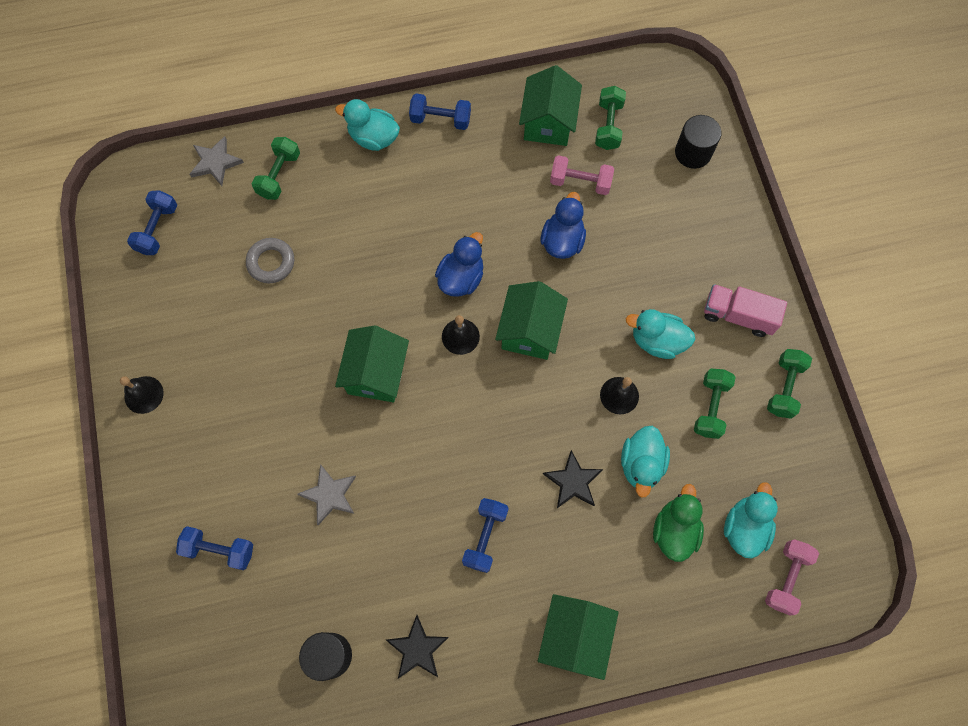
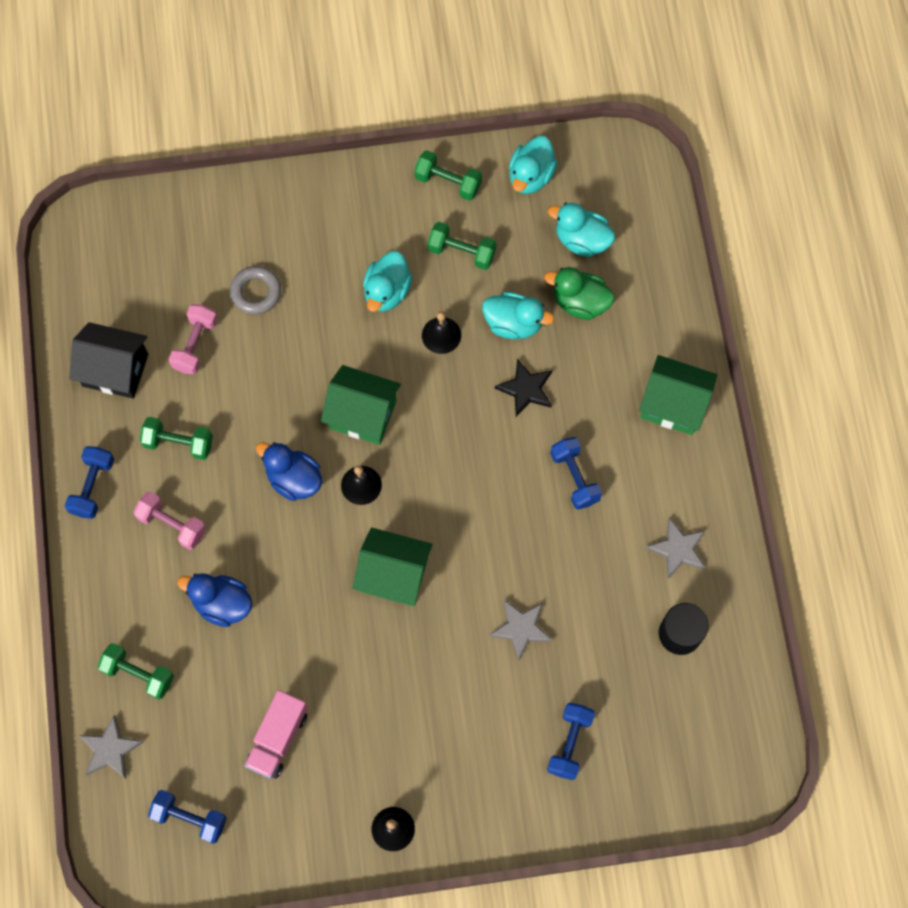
camera: 85 degrees left, 0 degrees up
(271, 262) = (250, 685): grey ring -> grey ring (256, 292)
(373, 138) = (105, 563): turquoise duck -> turquoise duck (530, 176)
(417, 649) = (678, 549): black star -> grey star
(485, 537) = (574, 477): blue dumbbell -> blue dumbbell turned 45 degrees clockwise
(548, 122) = (115, 370): green house -> black house
(562, 241) = (263, 371): blue duck -> blue duck (222, 604)
(608, 125) = (129, 307): green dumbbell -> green dumbbell (179, 443)
(693, 152) = (176, 226): black cylinder -> none
(738, 316) = (368, 212): pink truck -> pink truck (278, 738)
(786, 578) = (630, 212): pink dumbbell -> pink dumbbell (172, 525)

